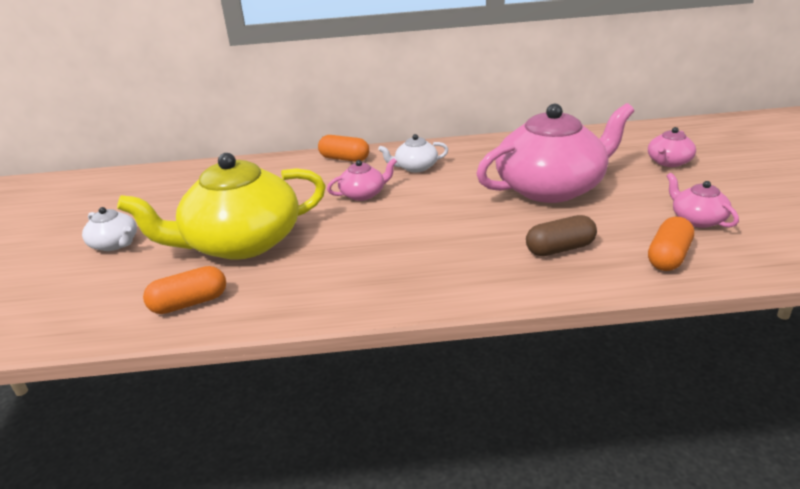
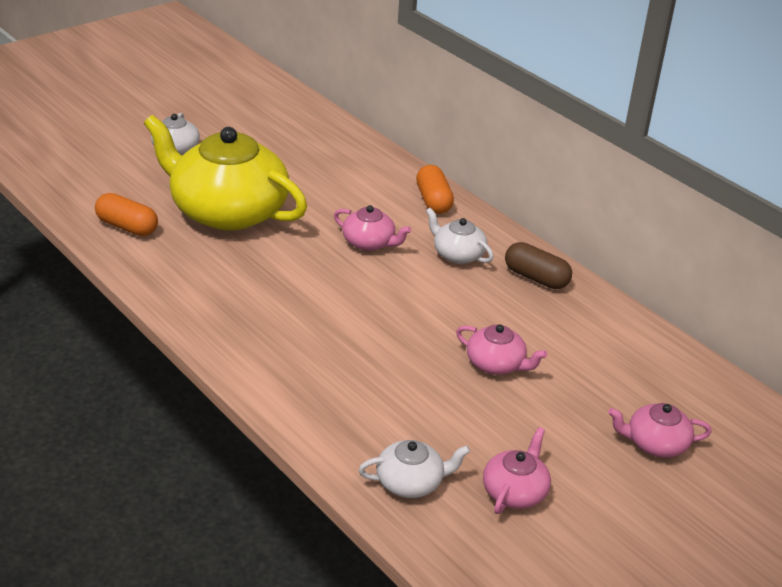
camera: 50 degrees right, 5 degrees up
(551, 188) = (496, 364): pink teapot -> pink teapot, size x0.44
(560, 249) = (367, 403): brown capsule -> brown capsule (536, 278)
(668, 257) = (410, 482): orange capsule -> white teapot

